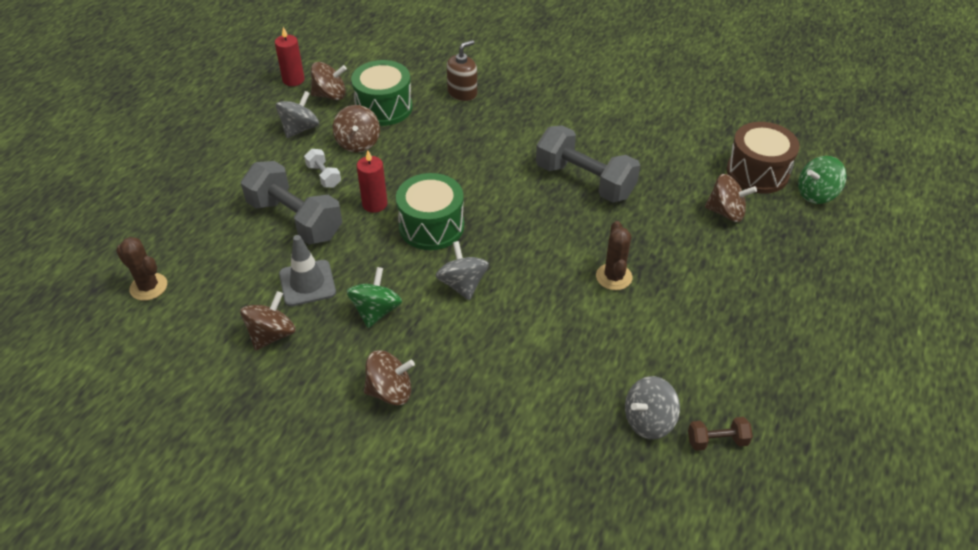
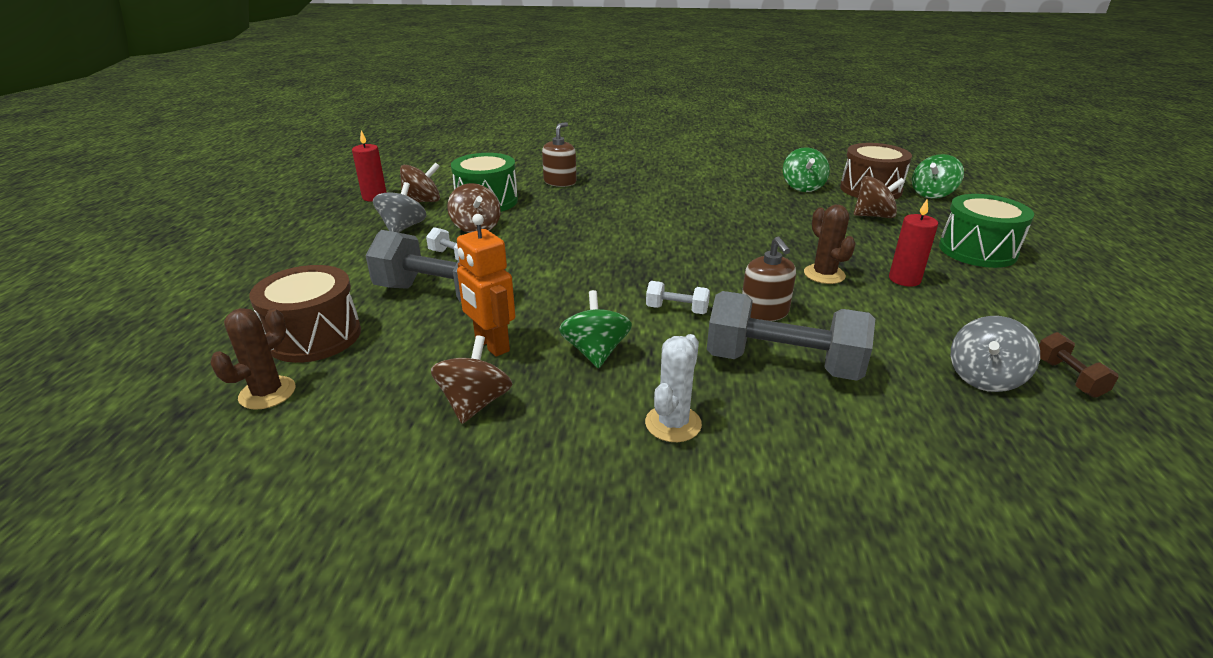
camera: 20 degrees left, 15 degrees down
(148, 287) = (267, 393): brown cactus -> brown cactus turned 75 degrees counterclockwise
(193, 241) = (314, 336): none -> brown drum
(307, 283) = (491, 345): grey traffic cone -> orange robot
(375, 204) = (527, 267): red candle -> red candle (904, 279)
(390, 391) = (673, 424): brown spinning top -> white cactus
(431, 226) = (604, 272): green drum -> green drum (977, 251)
(462, 284) = (677, 310): grey spinning top -> white dumbbell
(530, 306) = (764, 312): none -> brown soap dispenser
(585, 181) = (729, 217): grey dumbbell -> grey dumbbell (782, 364)
(690, 153) = (803, 187): none -> green spinning top
(717, 441) = (1068, 377): brown dumbbell -> brown dumbbell turned 75 degrees counterclockwise

